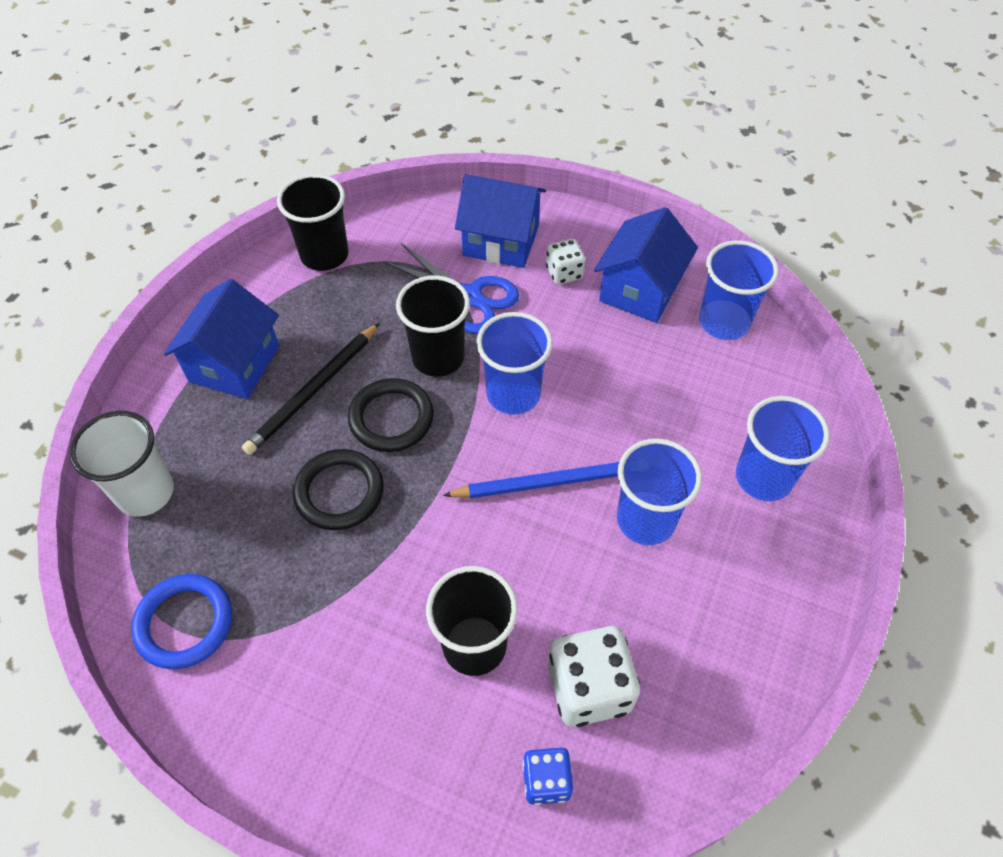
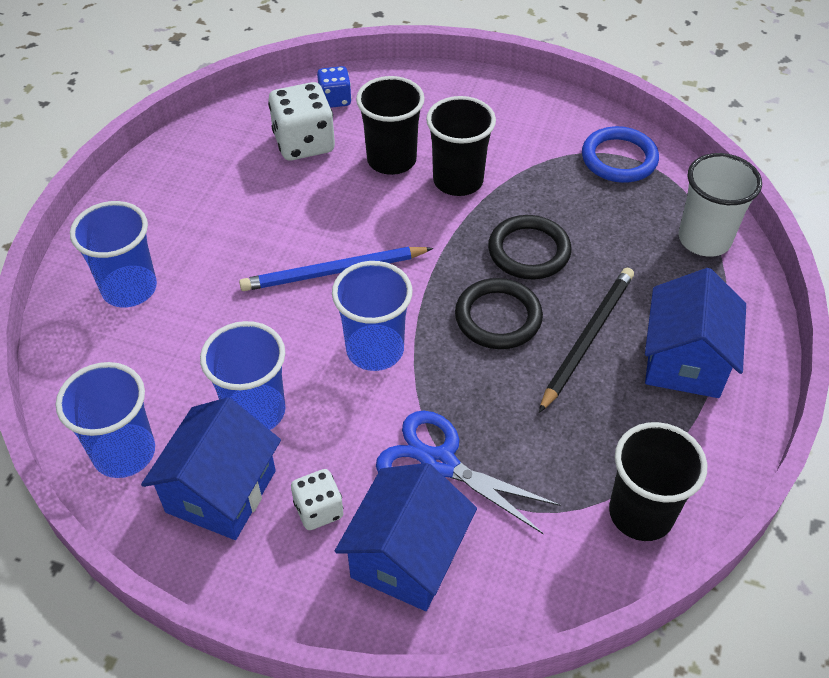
camera: 175 degrees right, 5 degrees down
(438, 357) = (462, 384): black cup -> black cup (458, 181)
(500, 241) = (407, 557): blue house -> blue house turned 75 degrees counterclockwise
(645, 520) = (248, 248): blue cup -> blue cup (255, 411)

